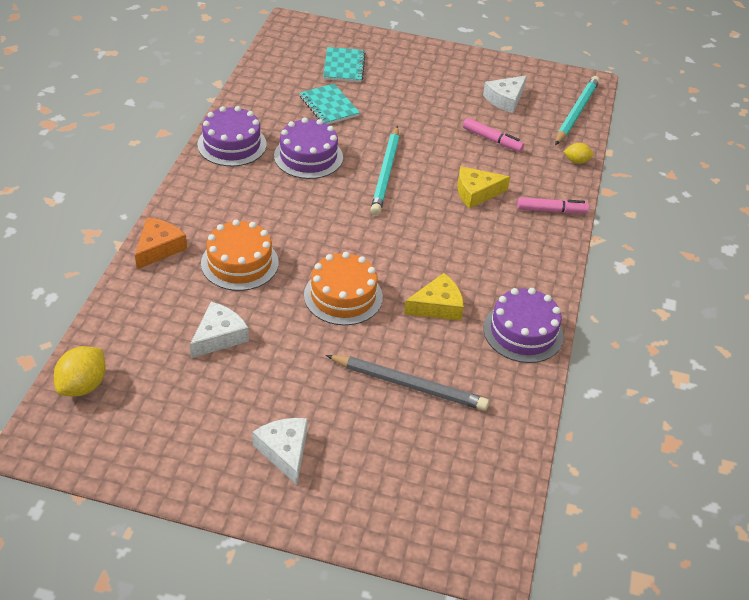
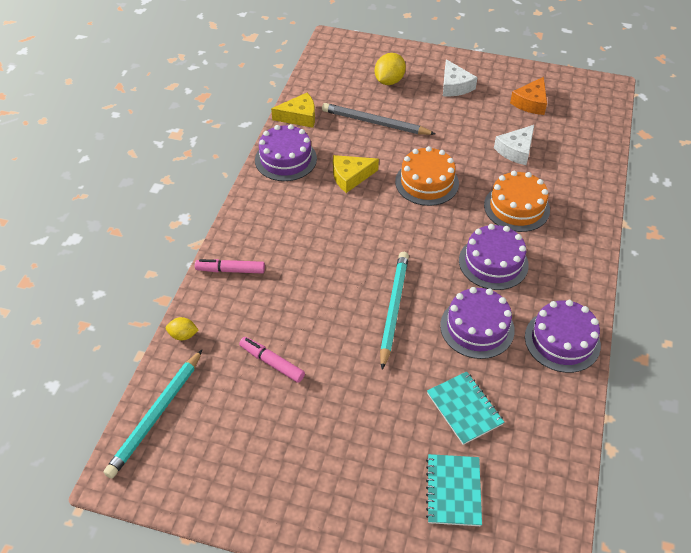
camera: 175 degrees left, 5 degrees up
(83, 385) = (597, 118): yellow lemon -> yellow lemon (389, 81)
(159, 248) = (589, 218): orange cheese -> orange cheese (531, 102)
(280, 208) = (493, 262): none -> purple cake
(476, 192) = (302, 288): yellow cheese -> yellow cheese (299, 117)
(505, 99) = (241, 435): white cheese -> none

